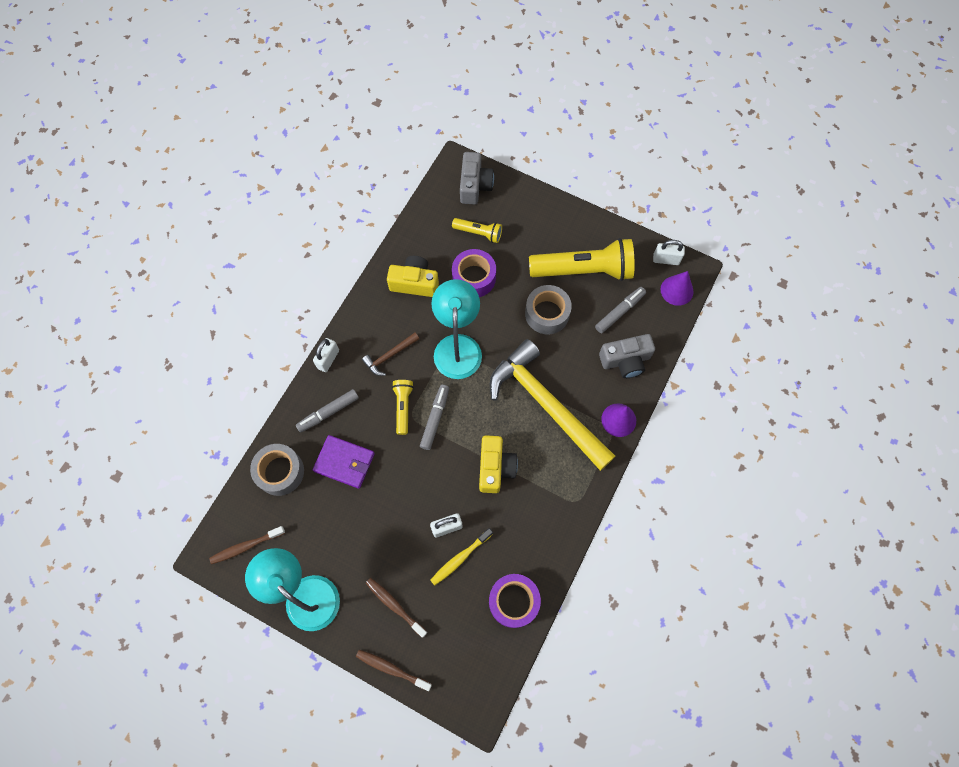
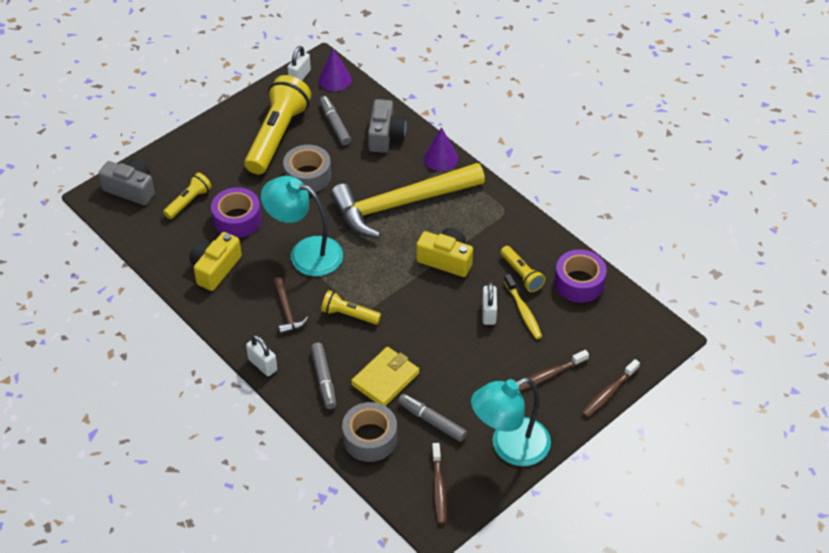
camera: 70 degrees left, 20 degrees down
(344, 462) = (385, 379): purple wallet -> yellow wallet
(435, 418) = (374, 292): grey marker -> grey marker (432, 421)
(503, 543) = (521, 274): none -> yellow flashlight

